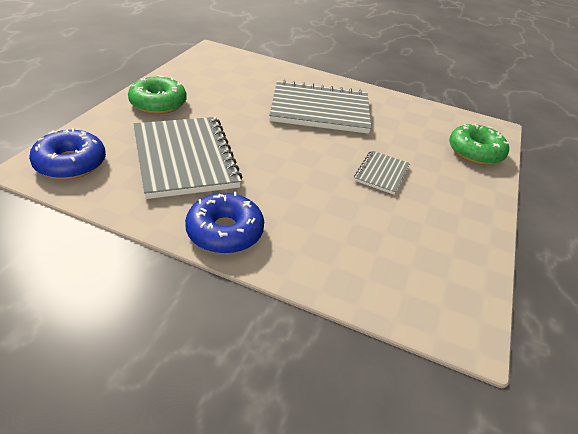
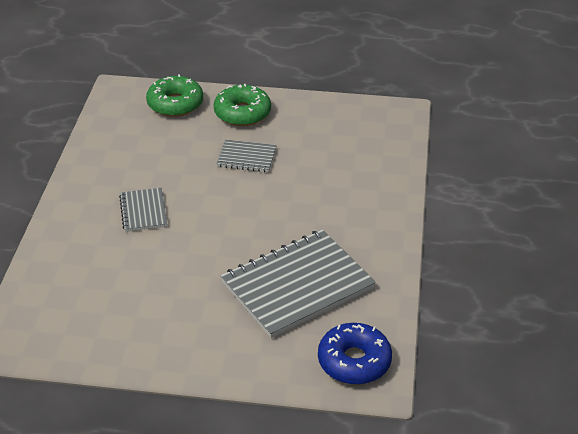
camera: 100 degrees left, 0 degrees up
(158, 103) = (199, 344): green donut -> green donut (242, 113)
(225, 232) = (382, 232): blue donut -> none
(320, 110) = (143, 211): grey notebook -> grey notebook, size x0.49

